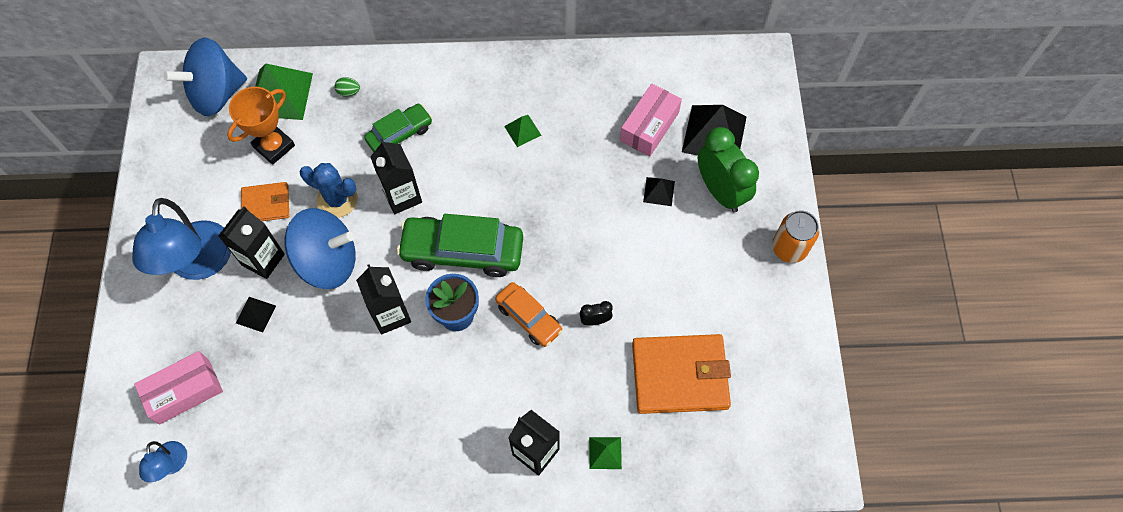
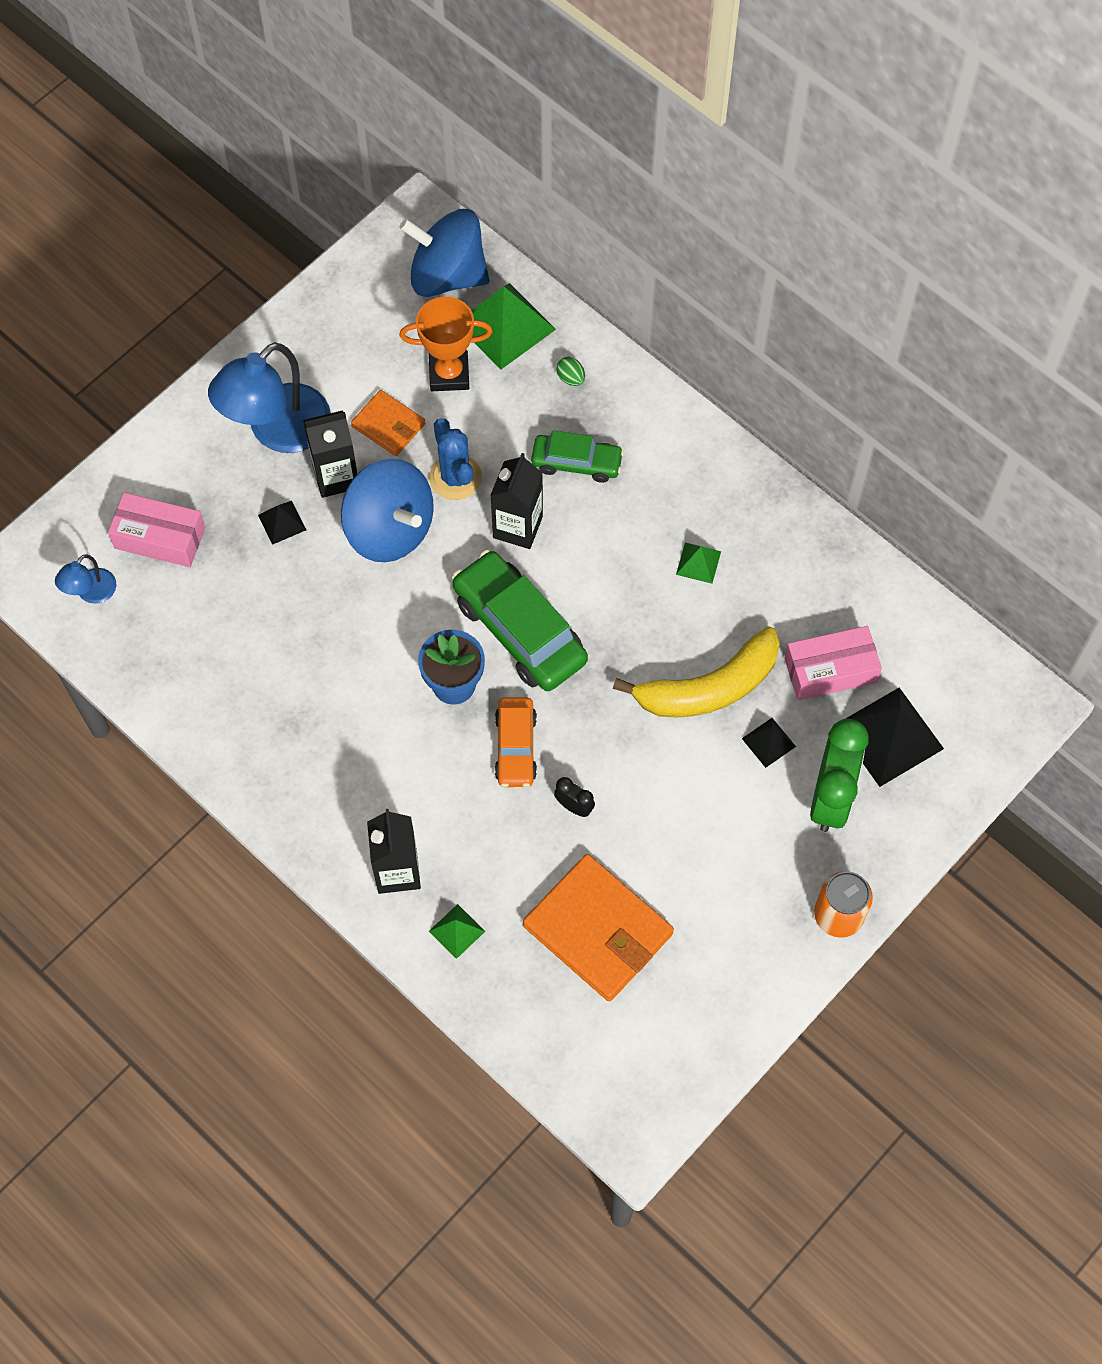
camera: 45 degrees right, 0 degrees up
(391, 314) = (396, 630): black carton -> none
(598, 191) = (709, 687): none -> yellow banana

